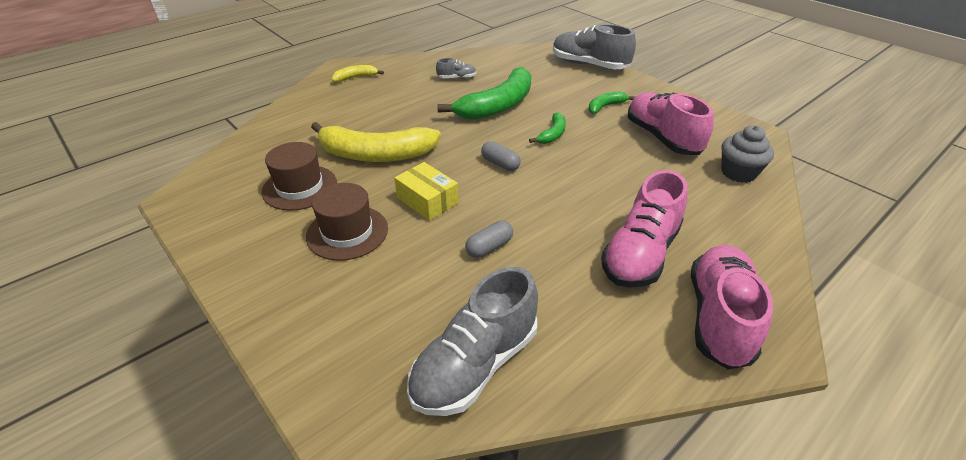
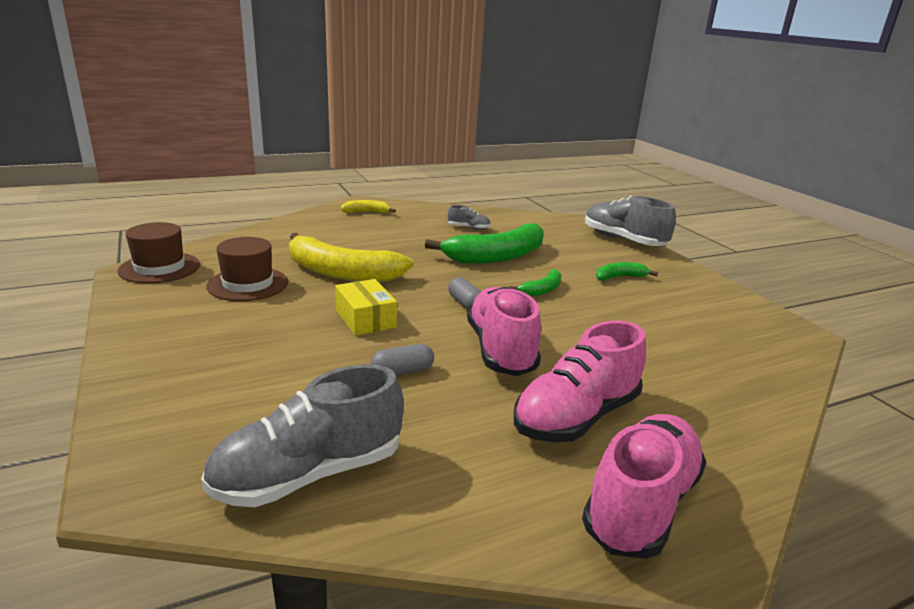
camera: 15 degrees right, 15 degrees down
(347, 232) = (265, 328): brown hat -> brown hat (159, 268)
(662, 138) = (672, 316): pink shoe -> pink shoe (501, 350)
(738, 173) = (753, 366): grey cupcake -> none

